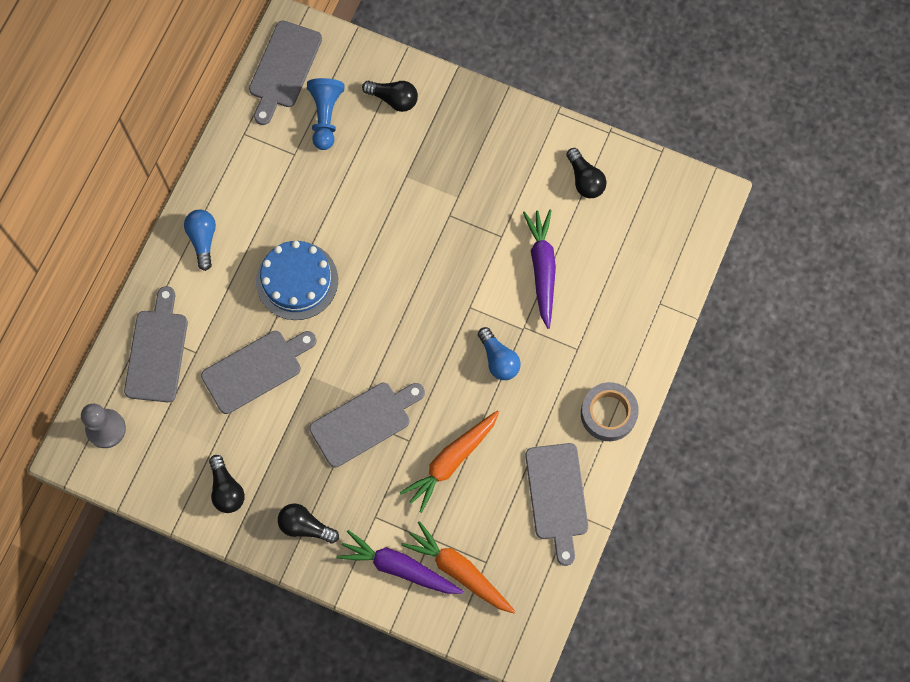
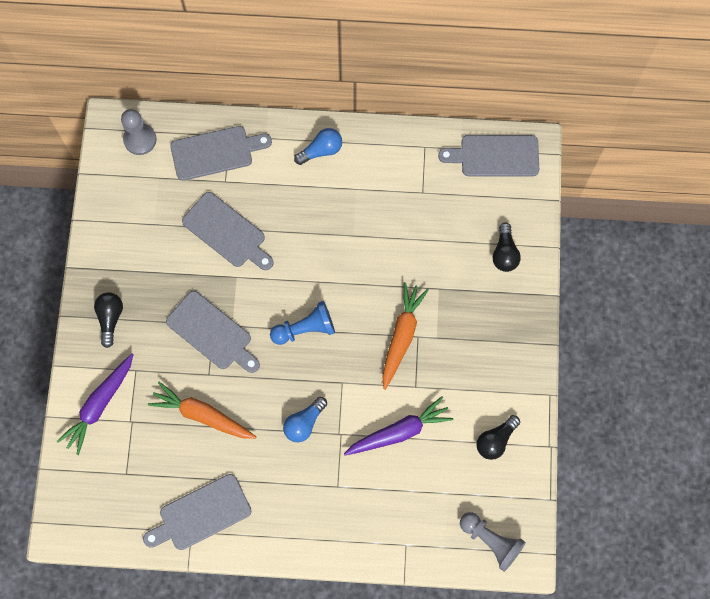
camera: 70 degrees right, 0 degrees up
(226, 489) = (121, 247): black light bulb -> none
(297, 280) = (313, 235): blue cake -> none
(325, 117) = (466, 204): blue pawn -> blue pawn (305, 329)
(399, 567) = (100, 405): purple carrot -> purple carrot turned 150 degrees counterclockwise
(459, 571) = (112, 454): orange carrot -> orange carrot (401, 336)
(608, 414) = (289, 533): grey tape -> none
(683, 221) = (491, 541): none -> grey pawn

